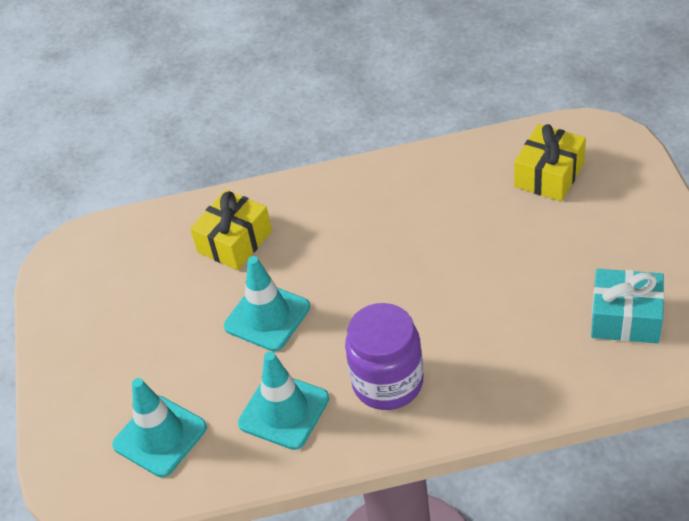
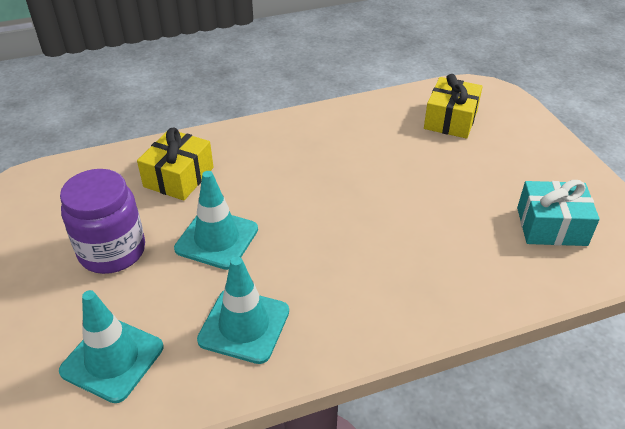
camera: 15 degrees left, 5 degrees down
(387, 382) = (345, 292): purple jar -> purple jar (112, 251)

